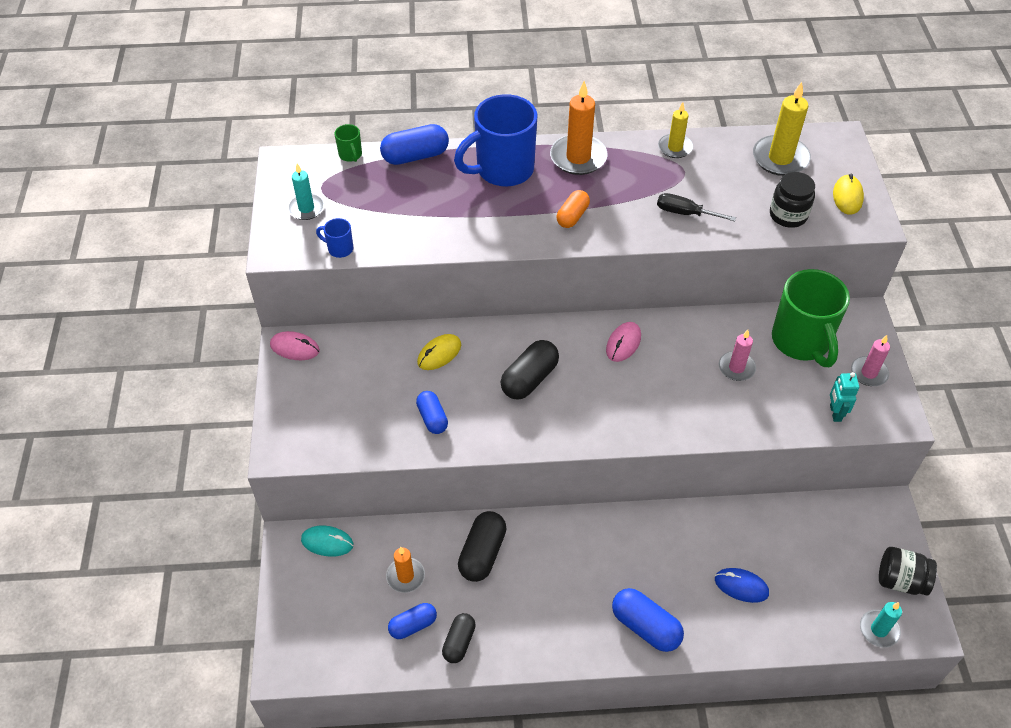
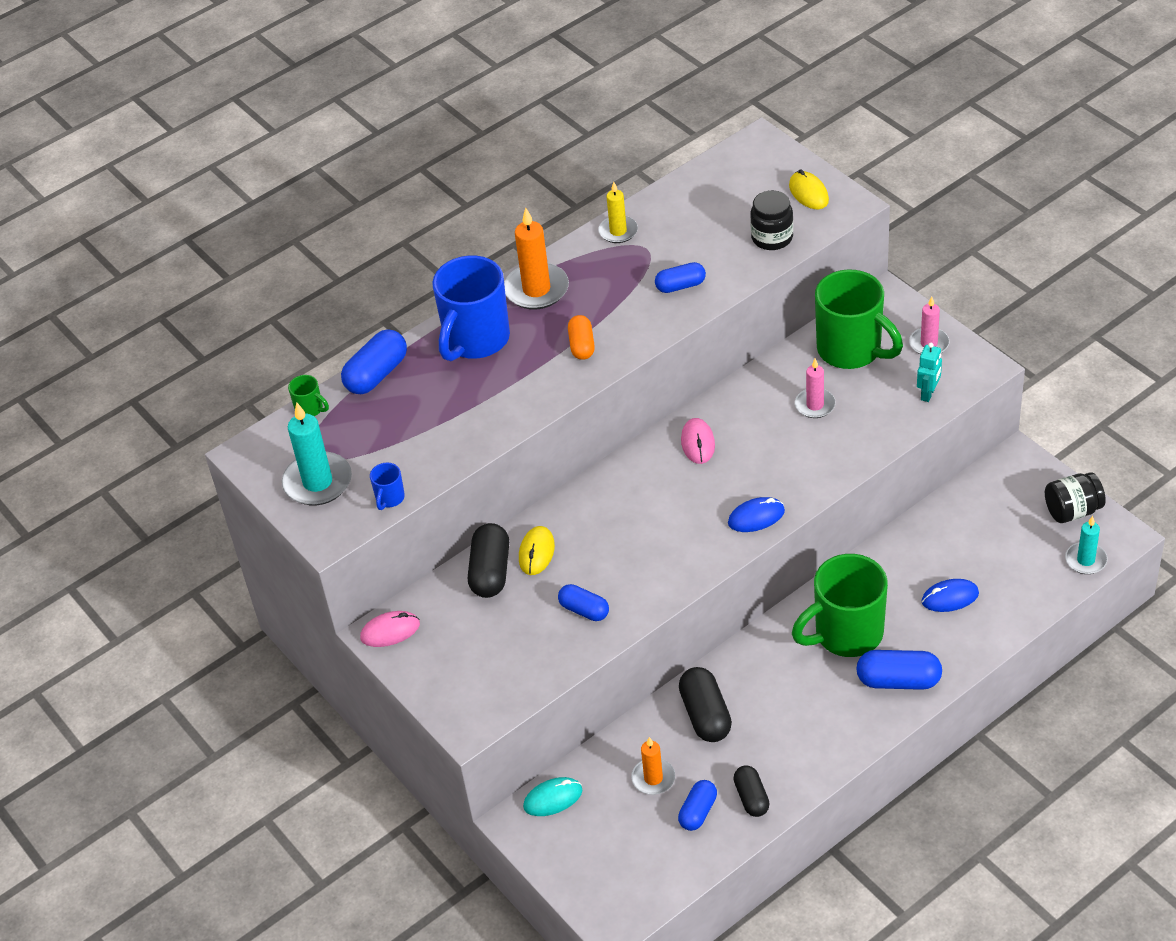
camera: 30 degrees left, 5 degrees down
(306, 208) = (318, 482): turquoise candle -> turquoise candle, size x1.62
(339, 249) = (389, 498): blue mug -> blue mug turned 60 degrees counterclockwise
(529, 379) = (641, 524): black capsule -> black capsule (490, 572)
(616, 427) = (756, 517): none -> blue mouse
(637, 561) = (846, 634): none -> green mug
(685, 213) = (680, 286): black screwdriver -> blue capsule
(780, 158) = (721, 190): yellow candle -> none
(835, 413) = (928, 394): turquoise robot -> turquoise robot turned 120 degrees counterclockwise

